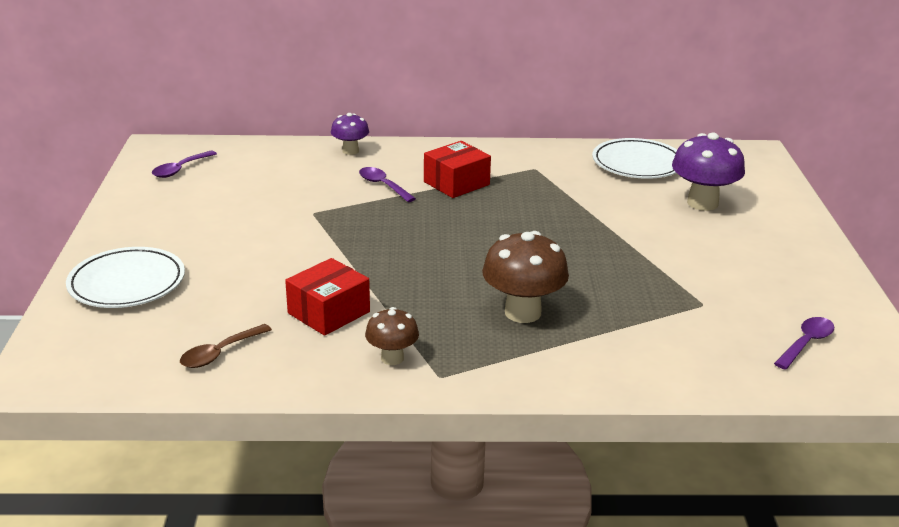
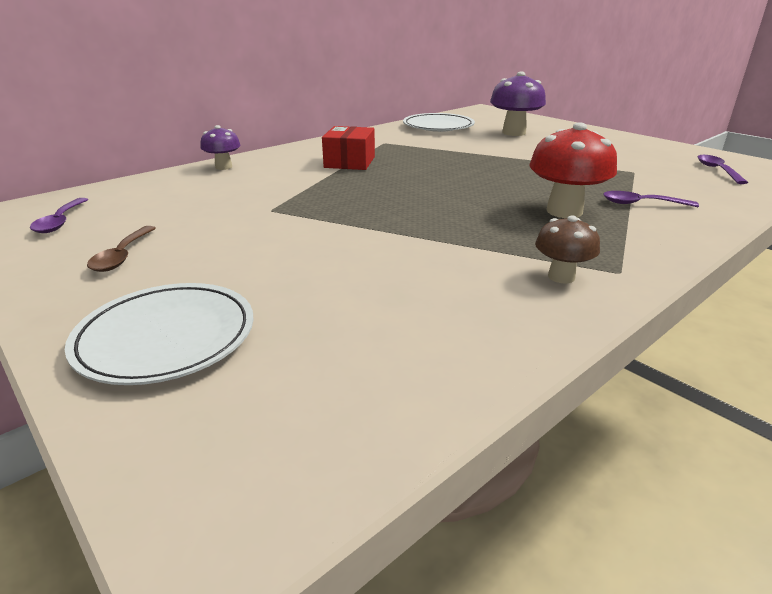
camera: 40 degrees left, 0 degrees up
(220, 353) = (415, 351): brown spoon -> brown spoon (122, 256)
(328, 312) = (438, 269): red box -> none
(383, 185) = (296, 178): purple spoon -> purple spoon (641, 204)
(523, 312) = (564, 211): brown mushroom -> red mushroom

